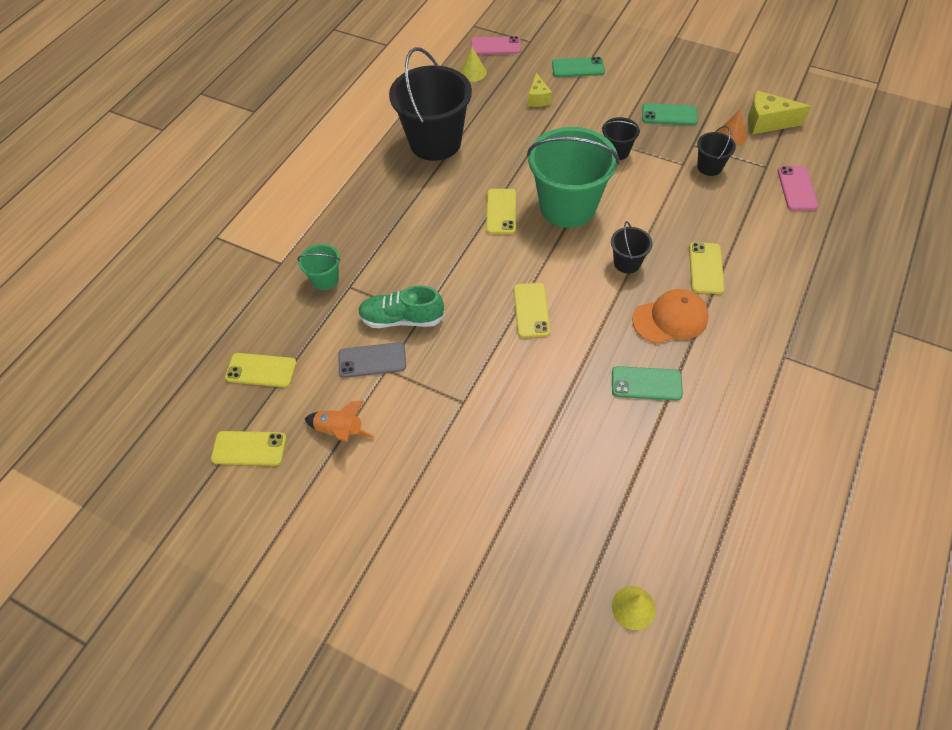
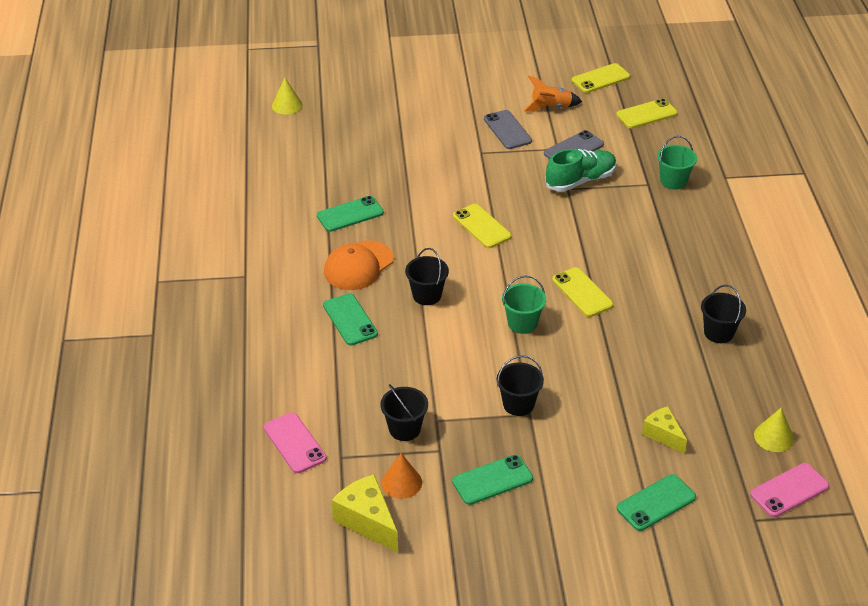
camera: 145 degrees right, 15 degrees down
(412, 421) = (507, 130): none -> grey phone
(435, 142) = (718, 333): black bucket -> black bucket, size x0.45
(568, 206) = (522, 323): green bucket -> green bucket, size x0.45
(706, 268) = (350, 320): yellow phone -> green phone
(767, 122) = (367, 521): yellow cheese -> yellow cheese turned 105 degrees counterclockwise

